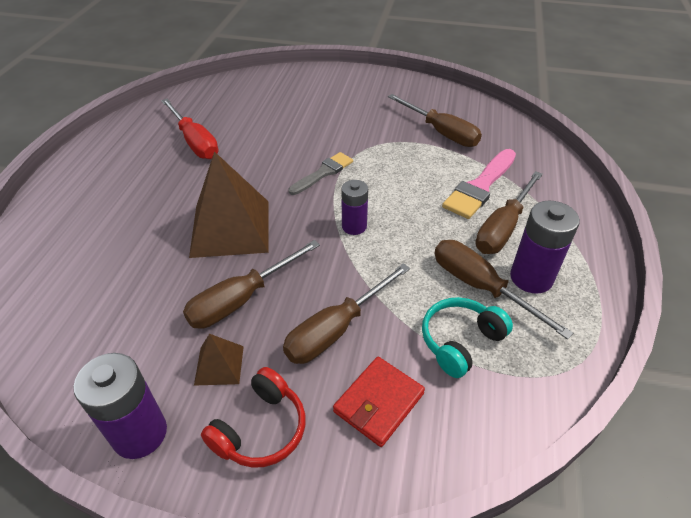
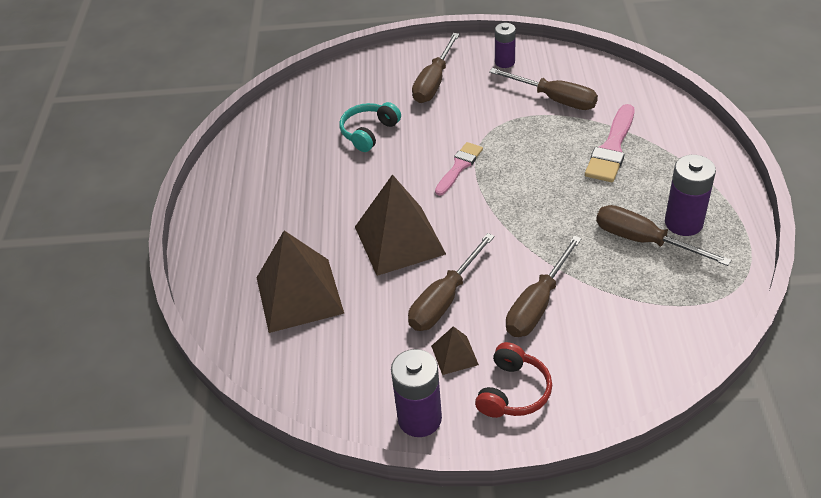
camera: 10 degrees left, 0 degrees up
(104, 259) = (299, 295): none -> brown pyramid
(195, 142) = (314, 162): red screwdriver -> none
(323, 173) = (459, 167): grey brush -> pink brush
(354, 226) = (512, 212): purple battery -> purple battery (504, 62)
(379, 403) = (596, 350): red wallet -> none
(460, 341) = (643, 289): turquoise headphones -> turquoise headphones (369, 132)
(503, 228) = (645, 183): brown screwdriver -> brown screwdriver (434, 82)

